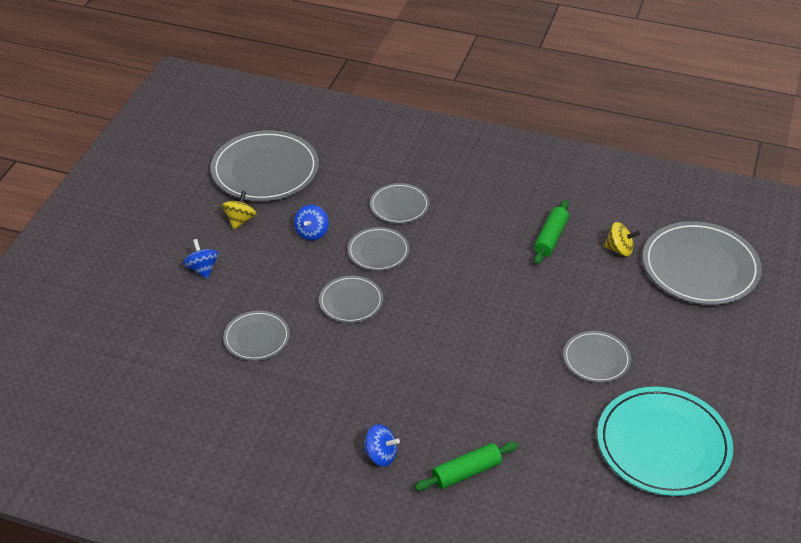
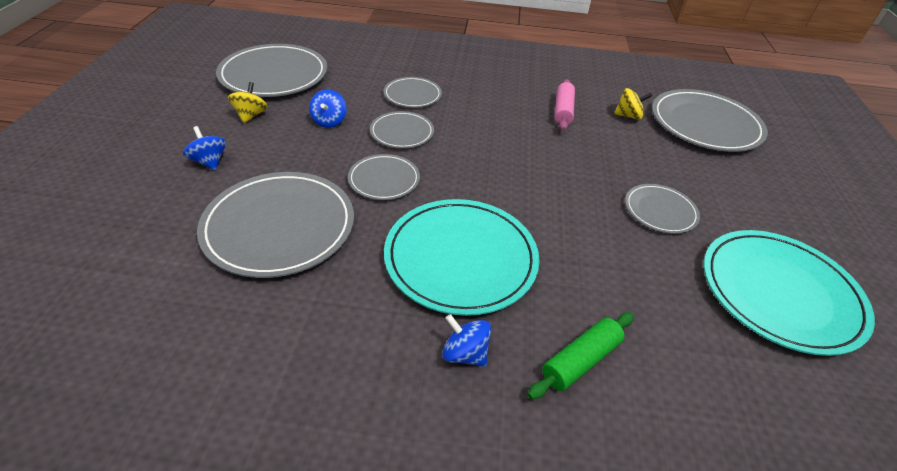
camera: 15 degrees left, 0 degrees up
(256, 338) = (279, 226): grey plate -> grey plate, size x1.86
(381, 455) = (464, 353): blue spinning top -> blue spinning top turned 150 degrees counterclockwise
(399, 382) = (461, 258): none -> turquoise plate
(550, 238) = (563, 111): green rolling pin -> pink rolling pin

